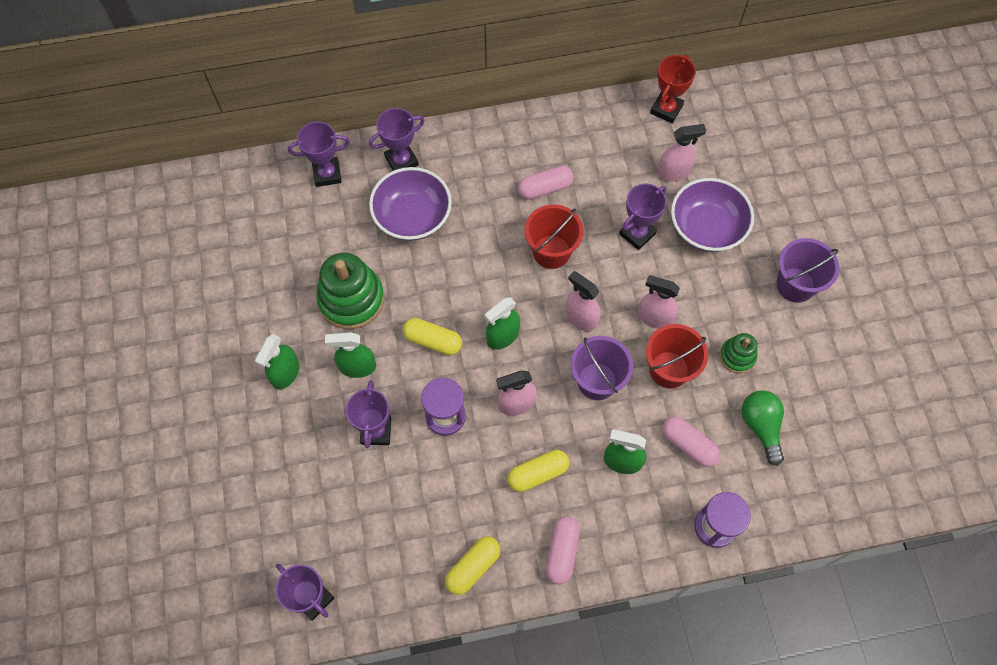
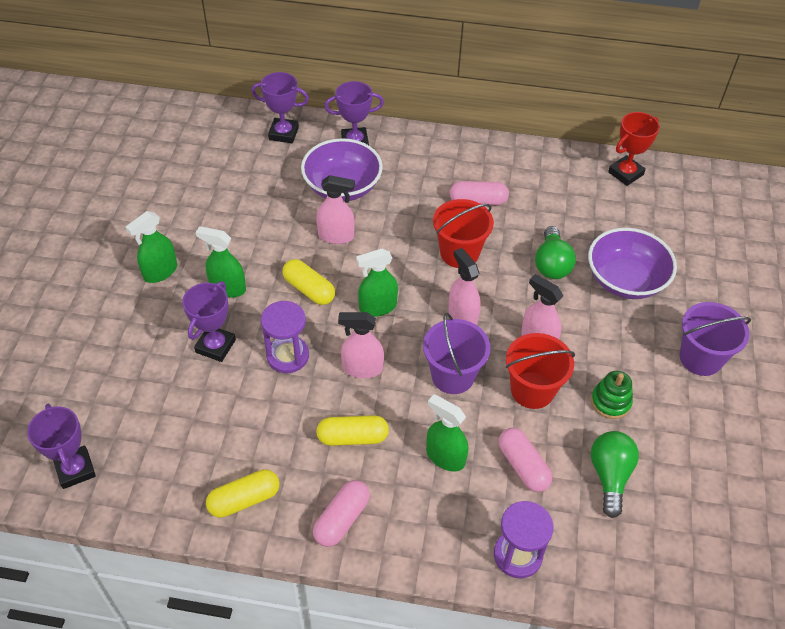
camera: 20 degrees right, 15 degrees down
(351, 299) = (252, 233): green stacking toy -> none
(637, 234) = (551, 264): purple trophy -> green light bulb
(673, 172) = (611, 225): pink spray bottle -> pink spray bottle (336, 236)

